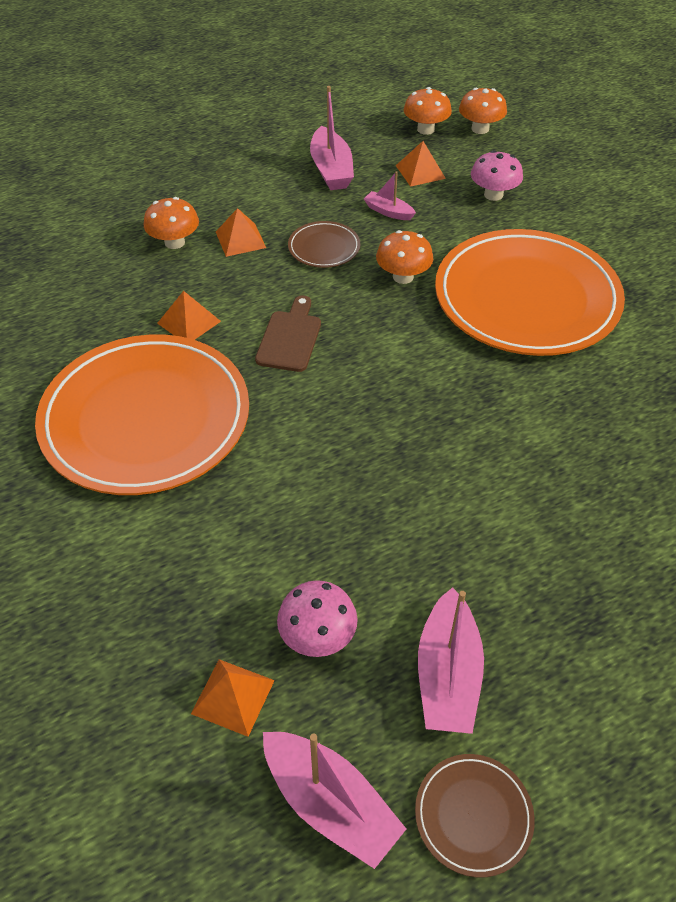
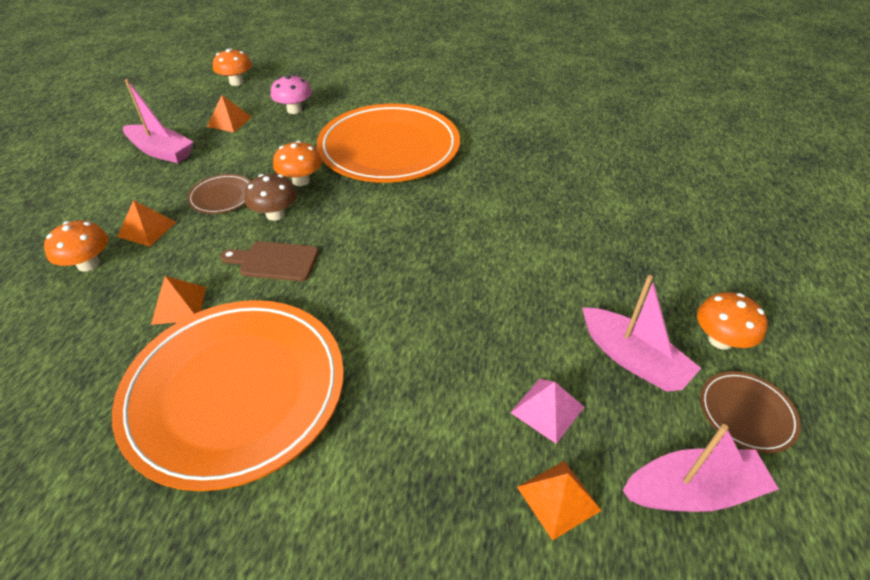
camera: 50 degrees left, 5 degrees down
(290, 338) = (275, 261): brown cutting board -> brown cutting board turned 45 degrees counterclockwise
(317, 636) = (547, 409): pink mushroom -> pink pyramid
(342, 295) = (275, 214): none -> brown mushroom
(388, 212) = (239, 153): pink boat -> none
(425, 129) = (200, 98): orange mushroom -> orange mushroom (720, 340)

